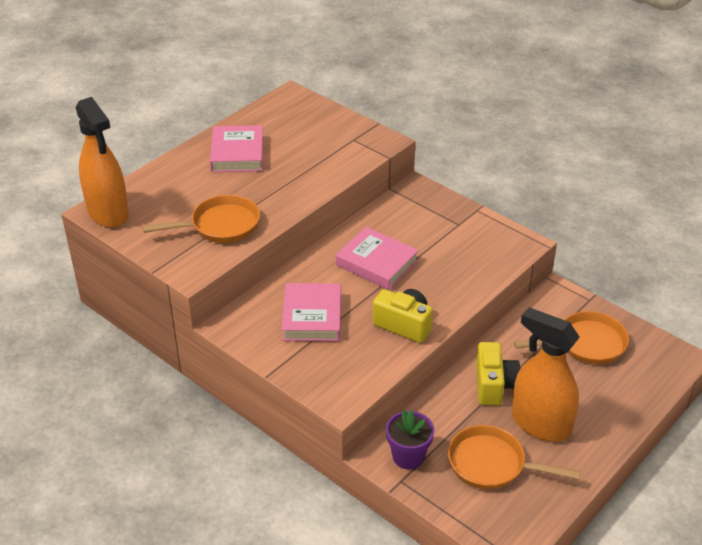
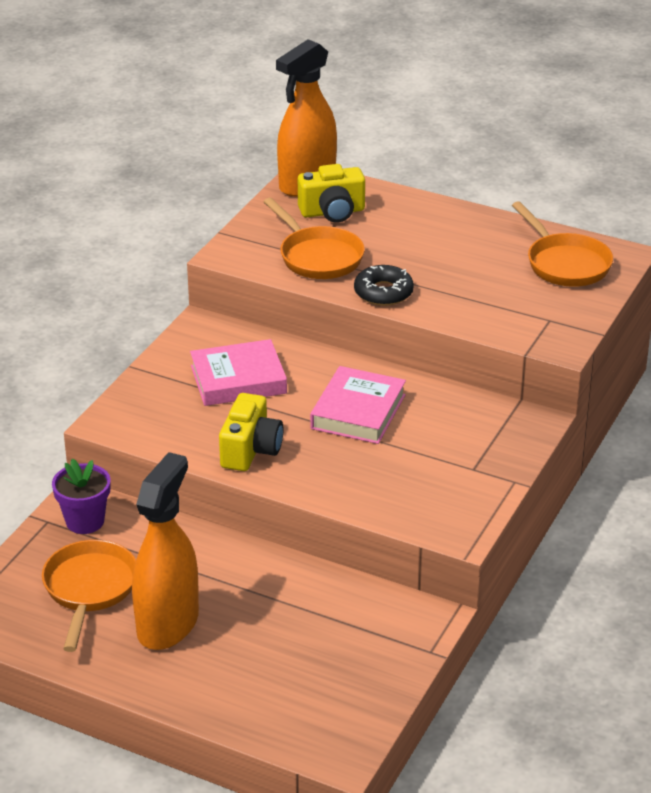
camera: 75 degrees right, 5 degrees down
(237, 154) = (465, 241): pink book -> none
(286, 203) = (383, 292): none -> black donut
(494, 385) = (224, 576): yellow camera -> yellow camera (332, 212)
(586, 344) = (334, 654): orange pan -> orange pan (565, 263)

